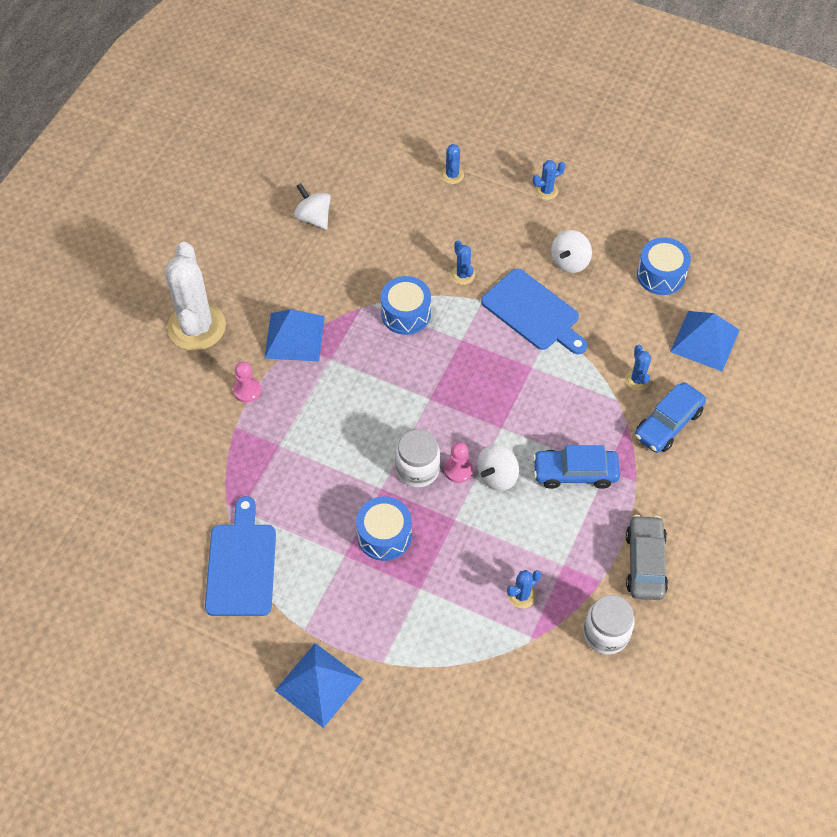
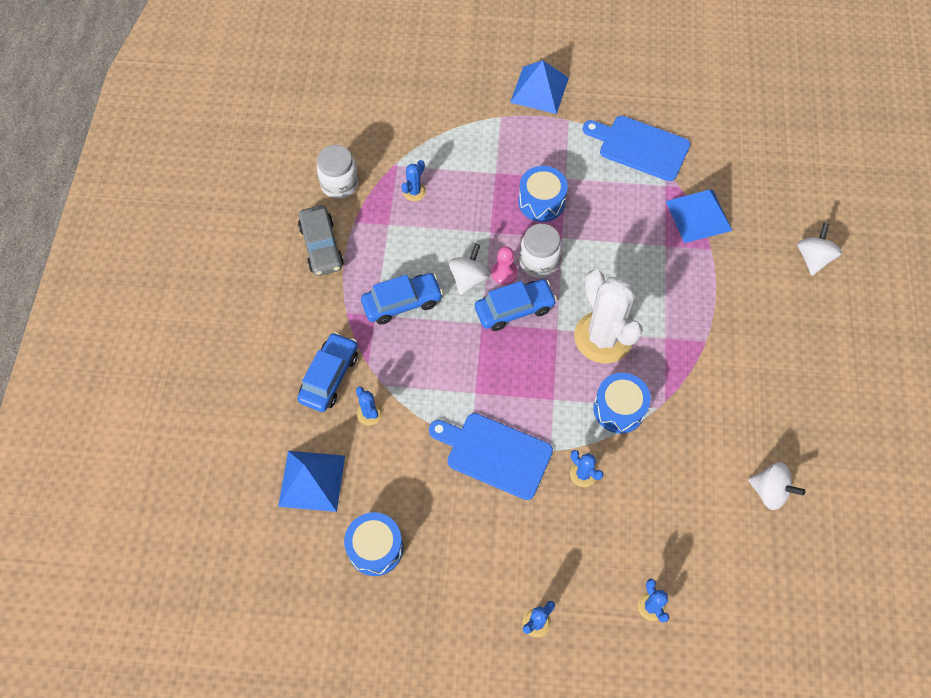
camera: 160 degrees right, 5 degrees up
(196, 327) = (804, 328): white cactus -> white cactus (603, 337)
(241, 565) = (640, 147): blue cutting board -> blue cutting board turned 135 degrees clockwise
(247, 390) = (721, 283): pink pawn -> none
(294, 336) = (710, 349): blue pyramid -> blue pyramid (698, 216)
(463, 431) = (514, 309): none -> blue car
(570, 262) = (478, 531): white spinning top -> white spinning top (813, 258)

